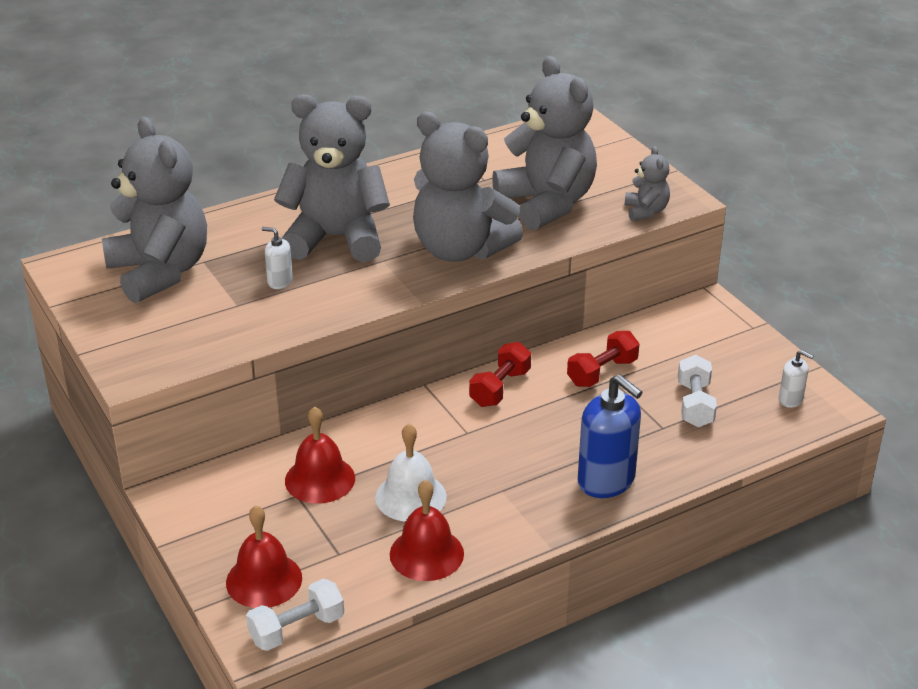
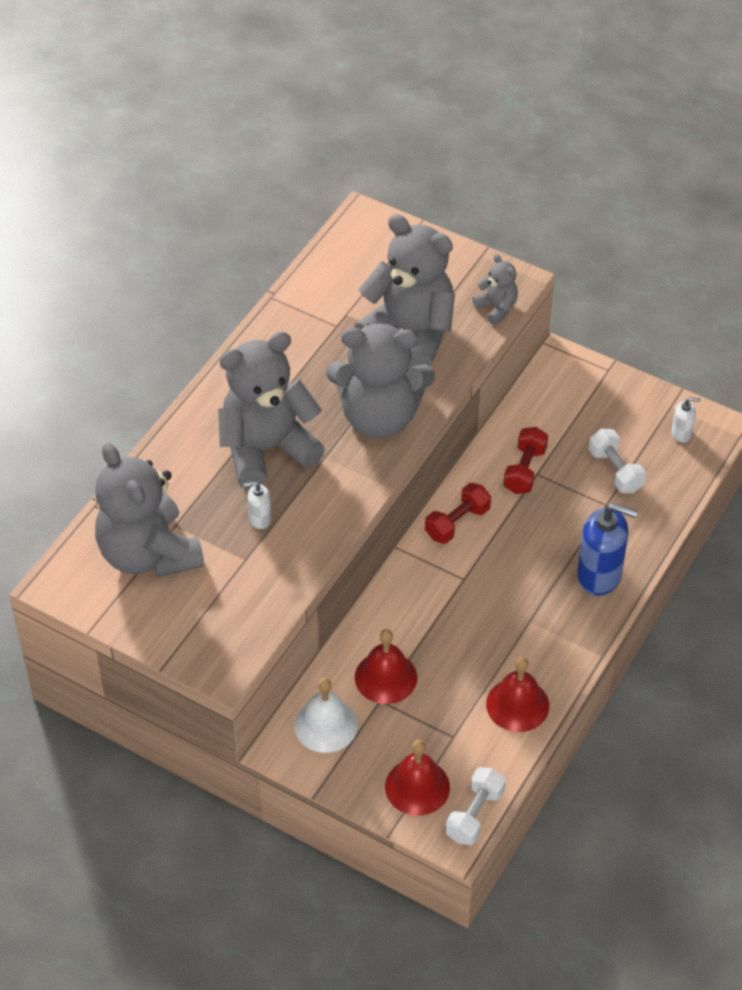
camera: 30 degrees left, 15 degrees up
(160, 272) = (149, 554): grey teddy bear -> grey teddy bear turned 150 degrees counterclockwise
(410, 497) = (467, 660): white bell -> white bell (326, 725)
(500, 388) = (457, 523): red dumbbell -> red dumbbell turned 45 degrees clockwise

